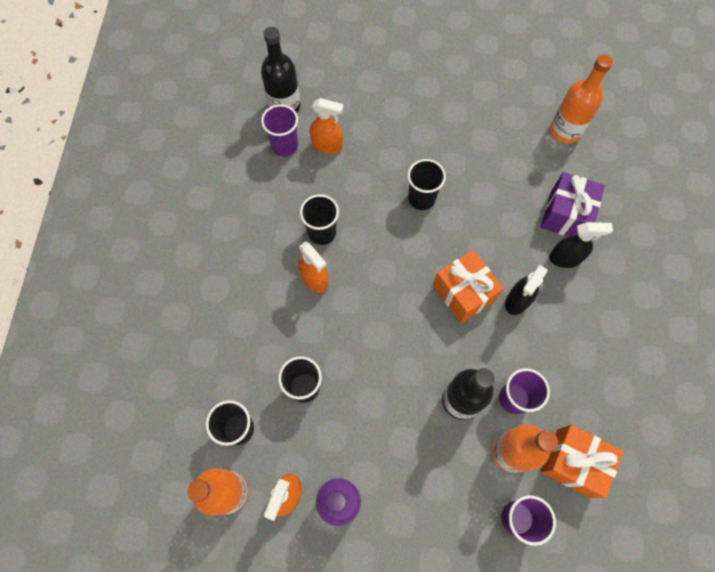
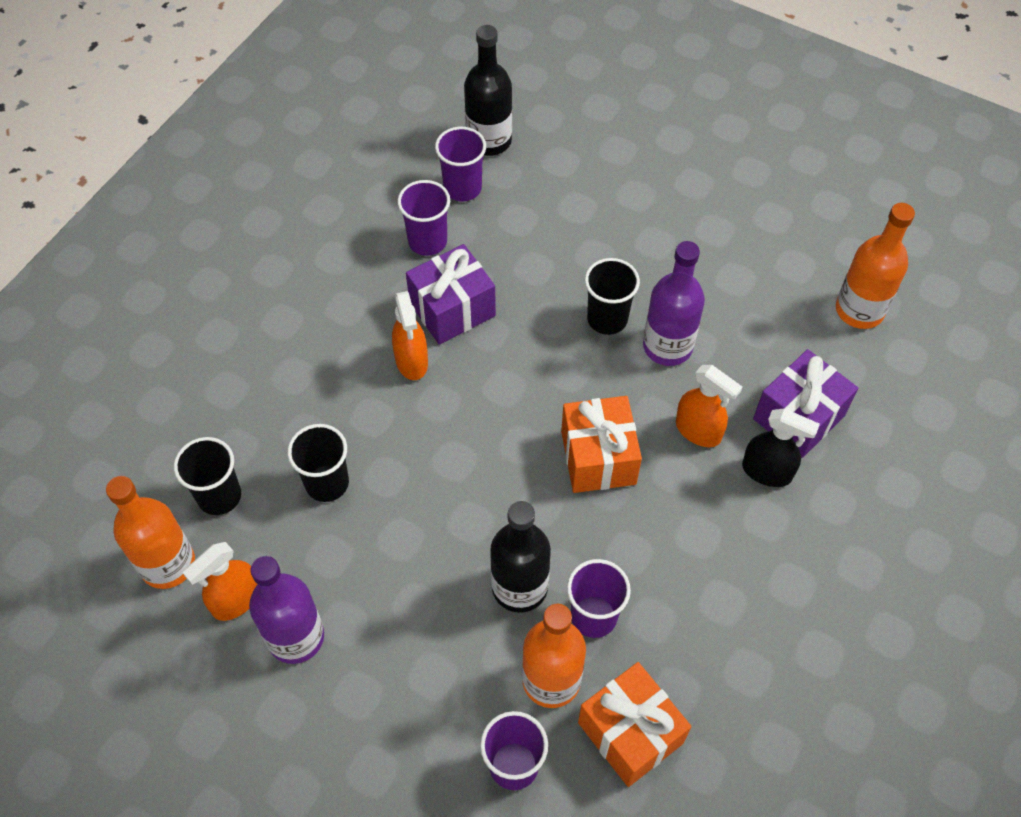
camera: 25 degrees right, 10 degrees down
(281, 192) = (427, 241): none -> purple cup
(322, 232) = (452, 309): black cup -> purple gift
(327, 145) = (518, 208): orange spray bottle -> orange spray bottle (698, 431)
(467, 201) = (667, 346): none -> purple bottle
(517, 301) = (667, 497): black spray bottle -> none

